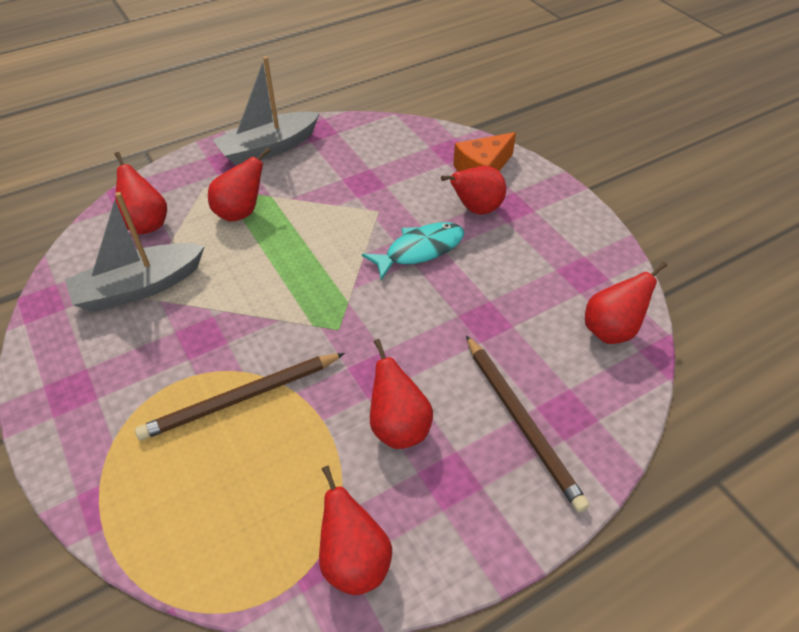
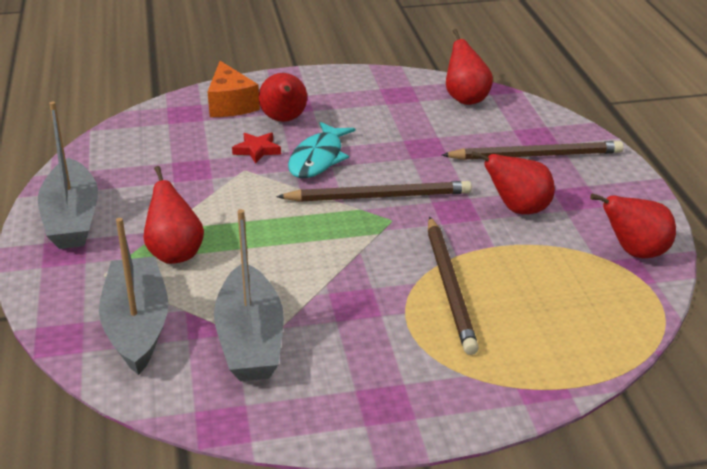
camera: 70 degrees left, 15 degrees down
(146, 224) = (137, 326): red pear -> grey boat
(374, 309) = (379, 196): none -> brown pencil
(413, 209) = (257, 150): none -> red star
(420, 250) = (318, 159): turquoise fish -> turquoise fish turned 150 degrees counterclockwise

